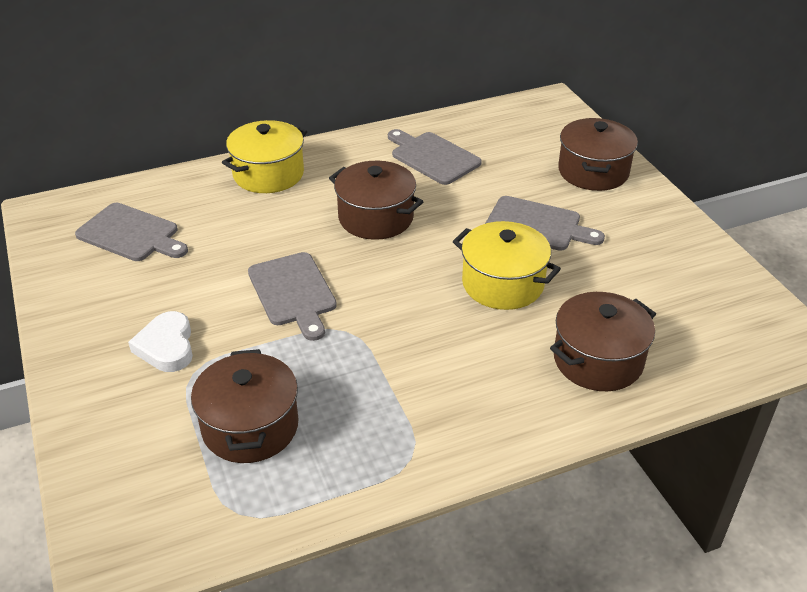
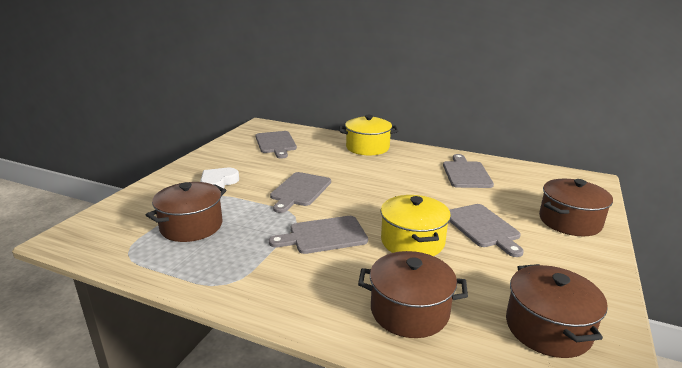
camera: 45 degrees right, 15 degrees down
(376, 218) = (390, 183): brown pot -> brown pot (547, 328)
(414, 334) = (324, 235): none -> grey cutting board

